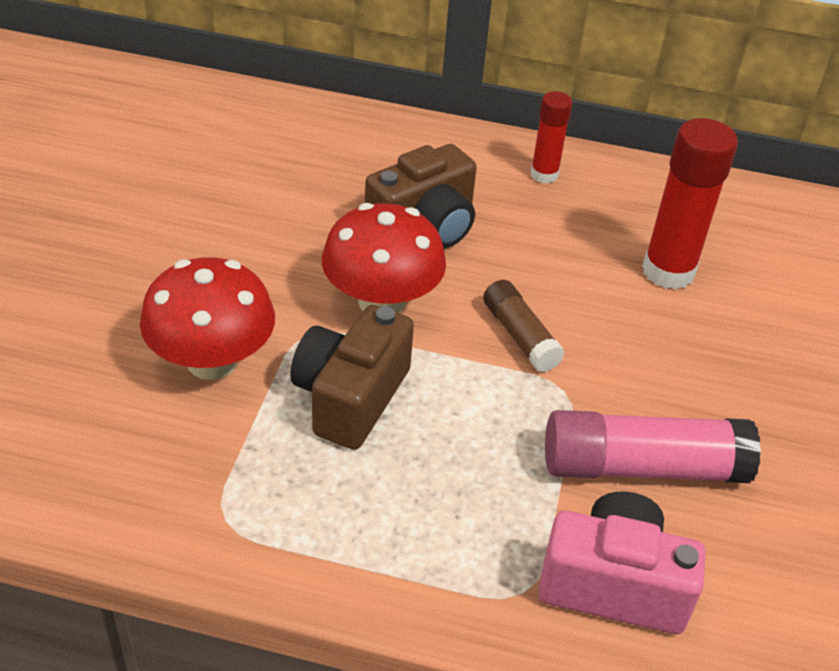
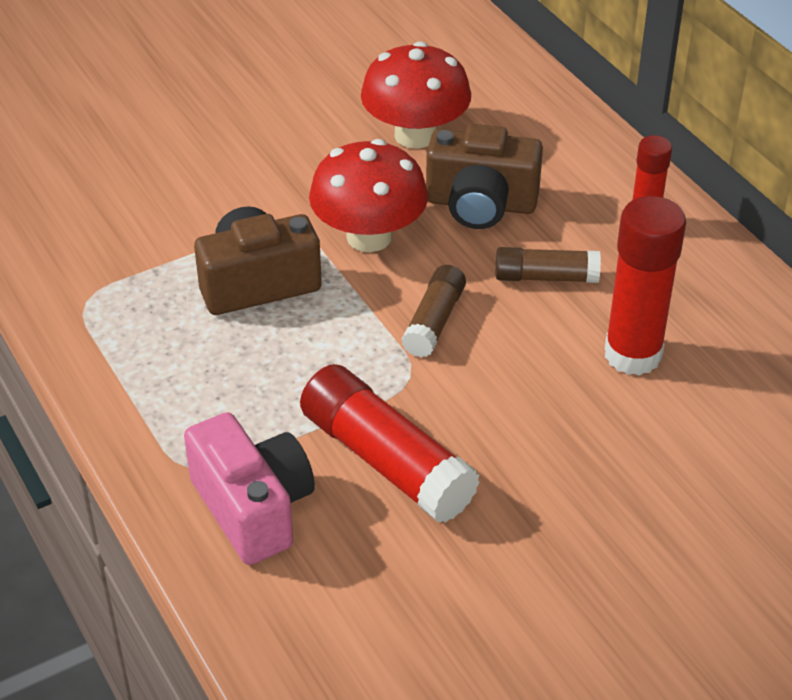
camera: 50 degrees right, 0 degrees up
(212, 361) = (205, 205): red mushroom -> red mushroom (415, 135)
(542, 253) = (545, 277): none -> brown glue stick
(642, 467) = (386, 460): pink glue stick -> red glue stick

